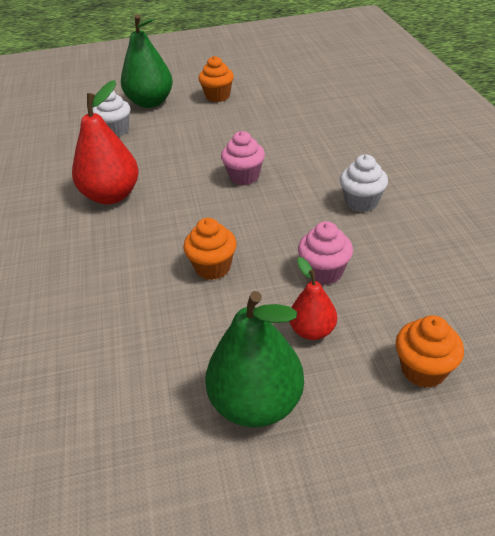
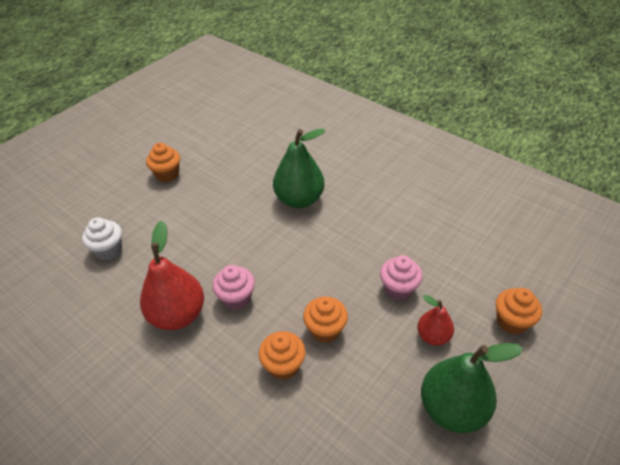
camera: 40 degrees left, 5 degrees up
(146, 274) = (283, 366): none -> orange cupcake
(150, 102) = (110, 206): green pear -> green pear (299, 199)
(244, 177) = (268, 241): pink cupcake -> pink cupcake (236, 298)
(361, 202) = (369, 221): white cupcake -> none

